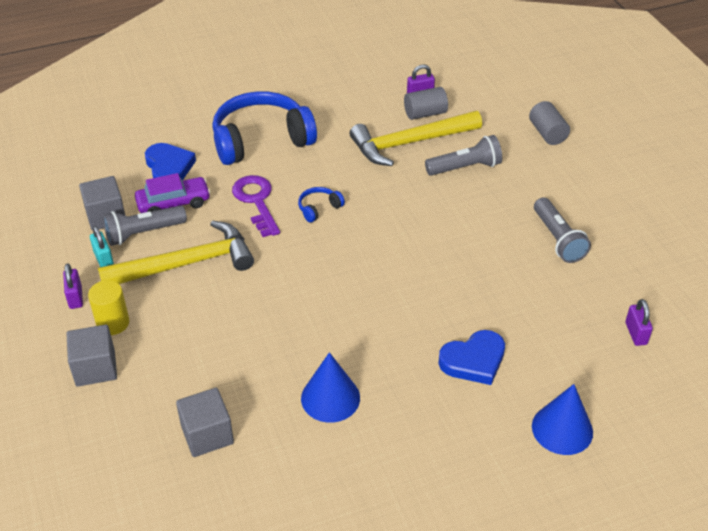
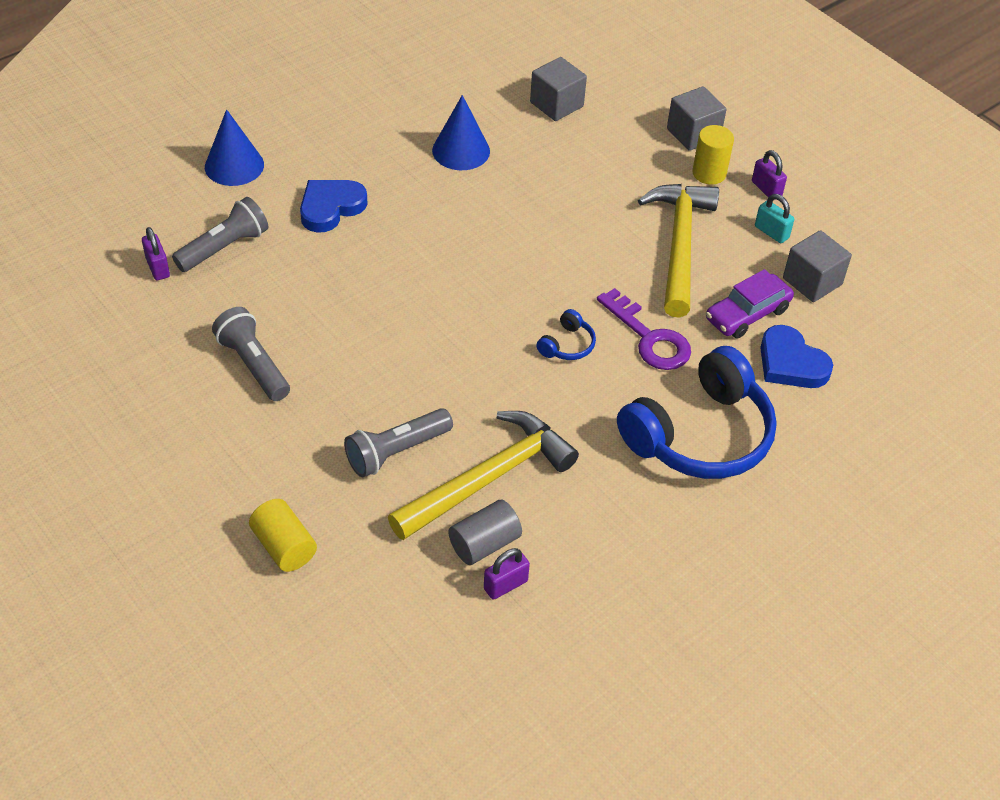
camera: 160 degrees right, 5 degrees up
(143, 233) = (753, 269): grey flashlight -> grey flashlight (224, 247)
(186, 264) = (679, 245): yellow hammer -> yellow hammer turned 135 degrees clockwise
(547, 133) = (284, 546): grey cylinder -> yellow cylinder

